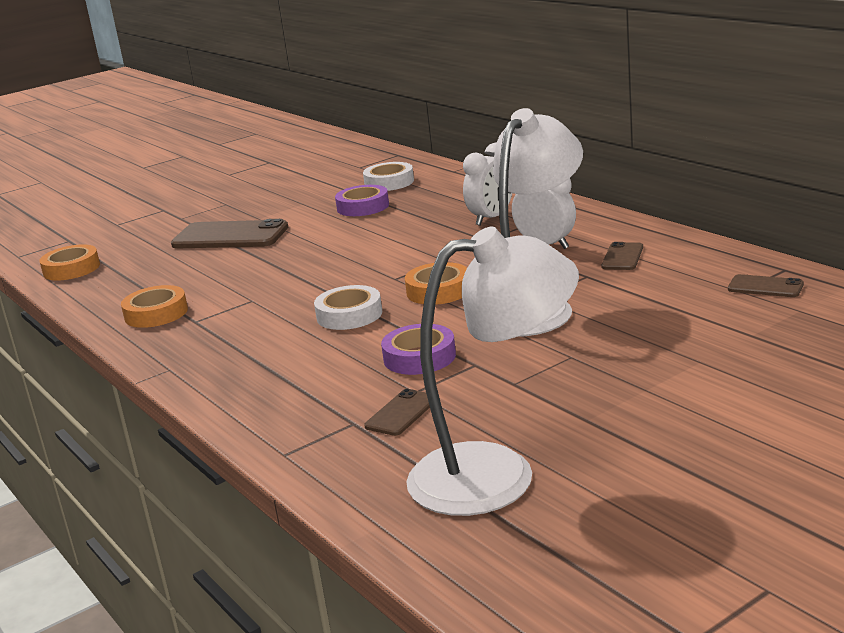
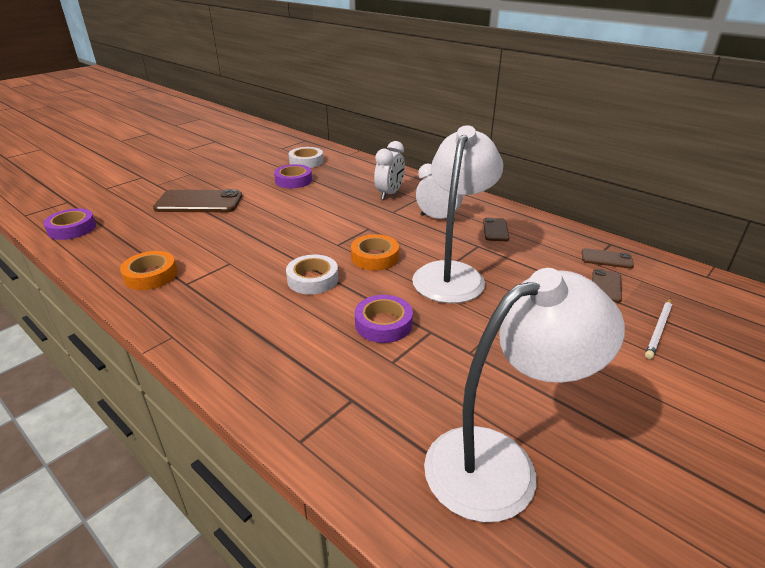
camera: 15 degrees left, 10 degrees up
(71, 269) = (72, 229): orange tape -> purple tape
(401, 413) = (389, 387): brown phone -> brown phone (606, 286)
(782, 361) = (659, 330): none -> white pencil

